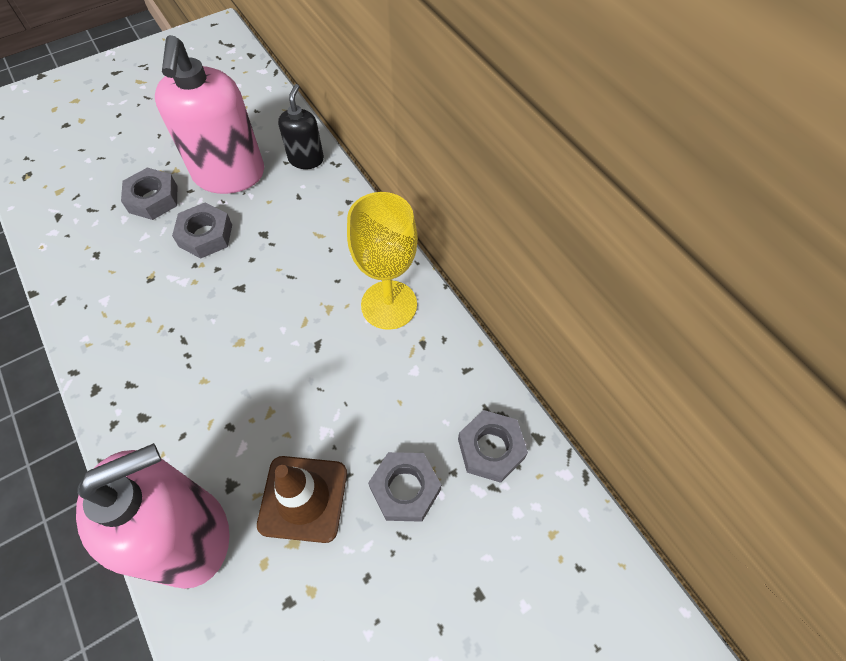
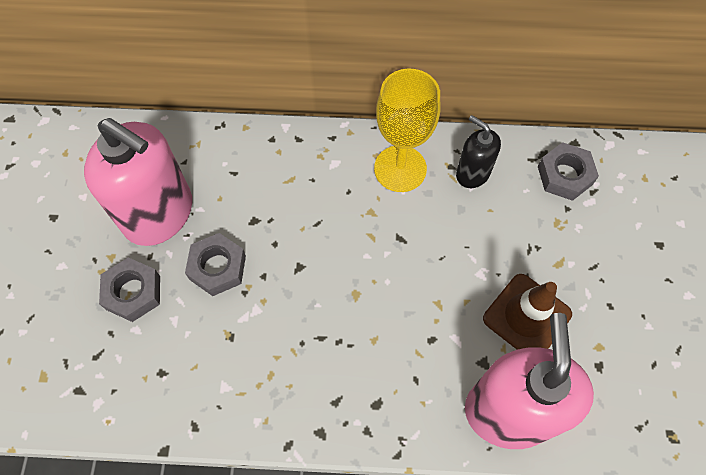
camera: 55 degrees left, 5 degrees up
(306, 159) = (195, 144): black soap dispenser -> black soap dispenser (472, 173)
(405, 489) = (561, 245): grey nut -> none

